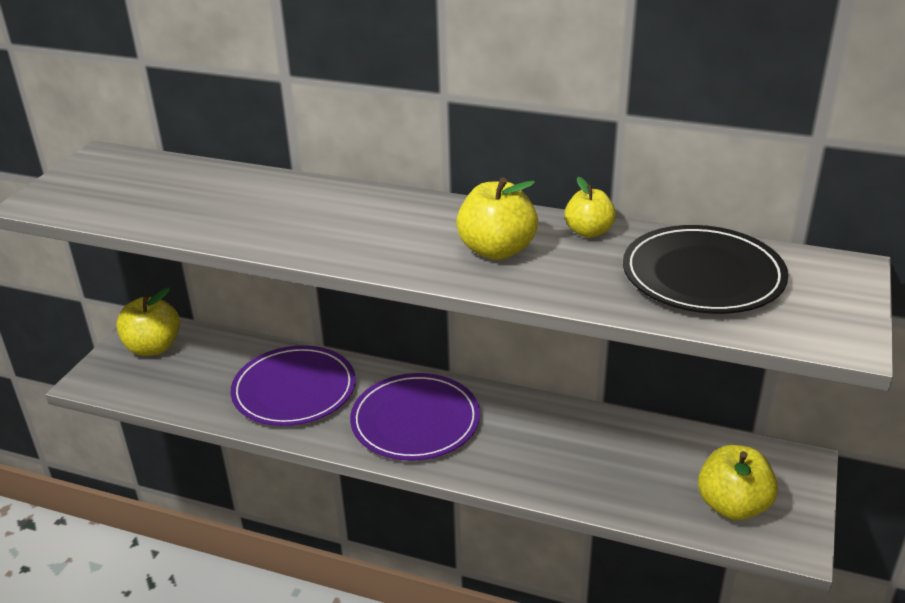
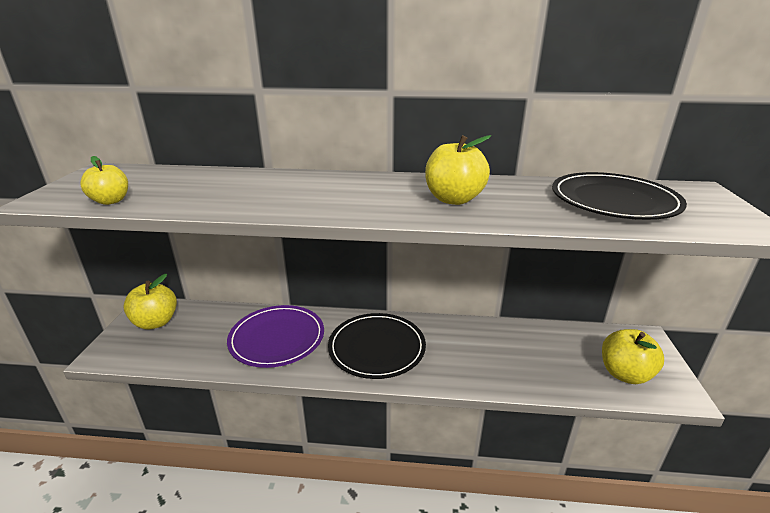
camera: 15 degrees left, 5 degrees down
(415, 421) = (377, 348): purple plate -> black plate
(588, 232) = (510, 184): yellow apple -> yellow apple (111, 201)

